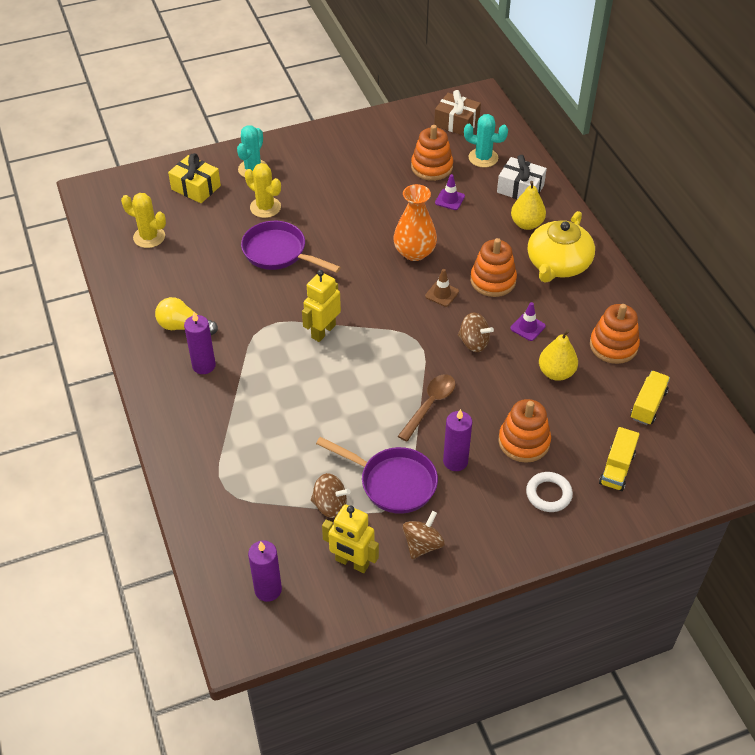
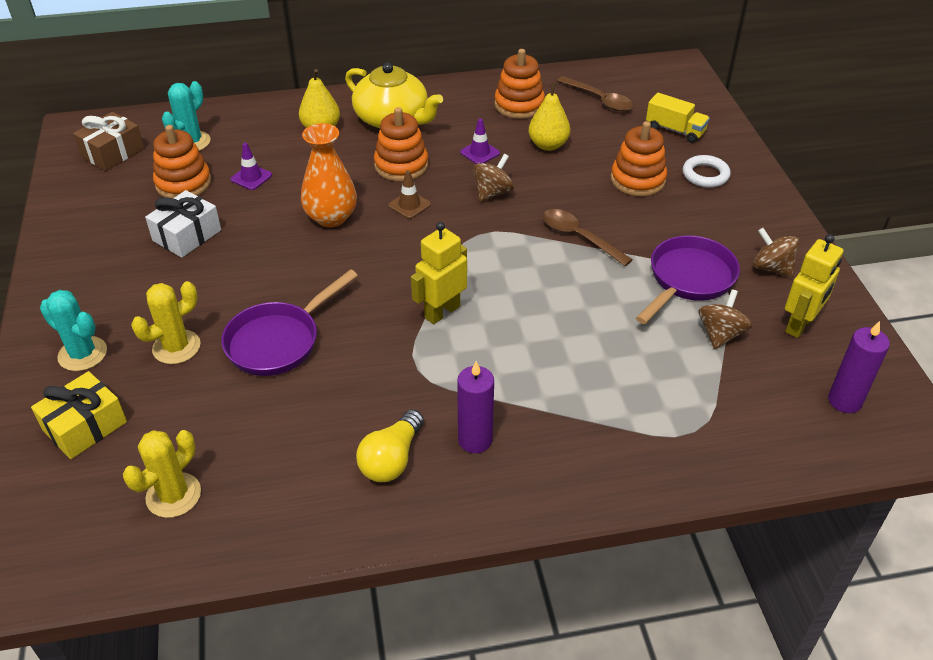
camera: 80 degrees left, 5 degrees down
(323, 331) = (442, 312): yellow robot -> yellow robot turned 90 degrees clockwise
(455, 461) = (660, 229): purple candle -> none
(520, 189) = (261, 124): white gift -> white gift (187, 235)
(648, 405) = (599, 99): yellow truck -> brown spoon

